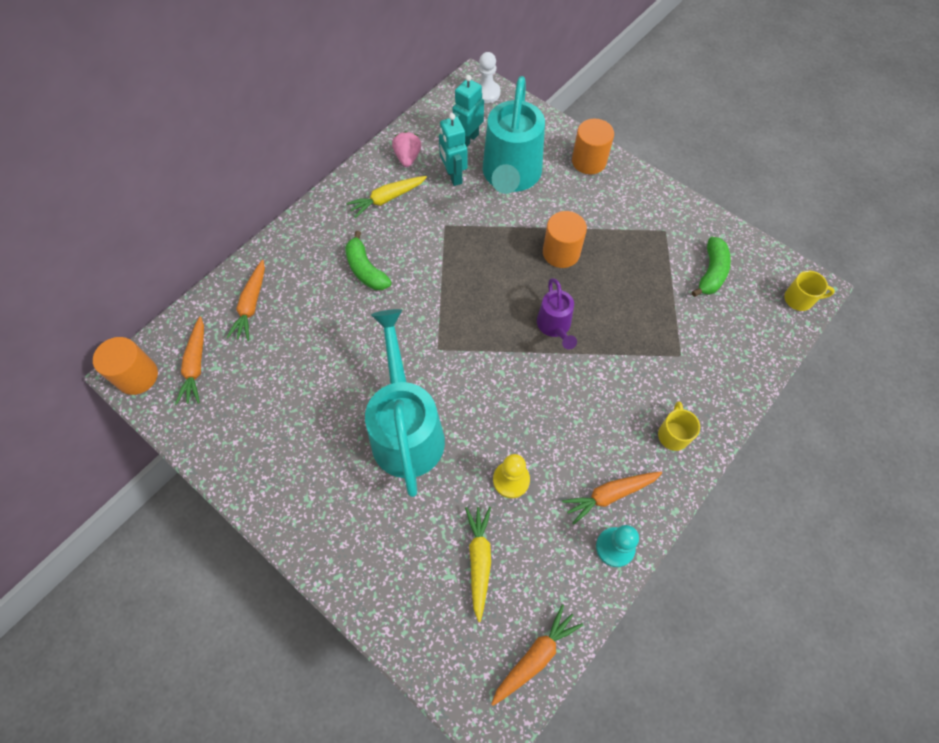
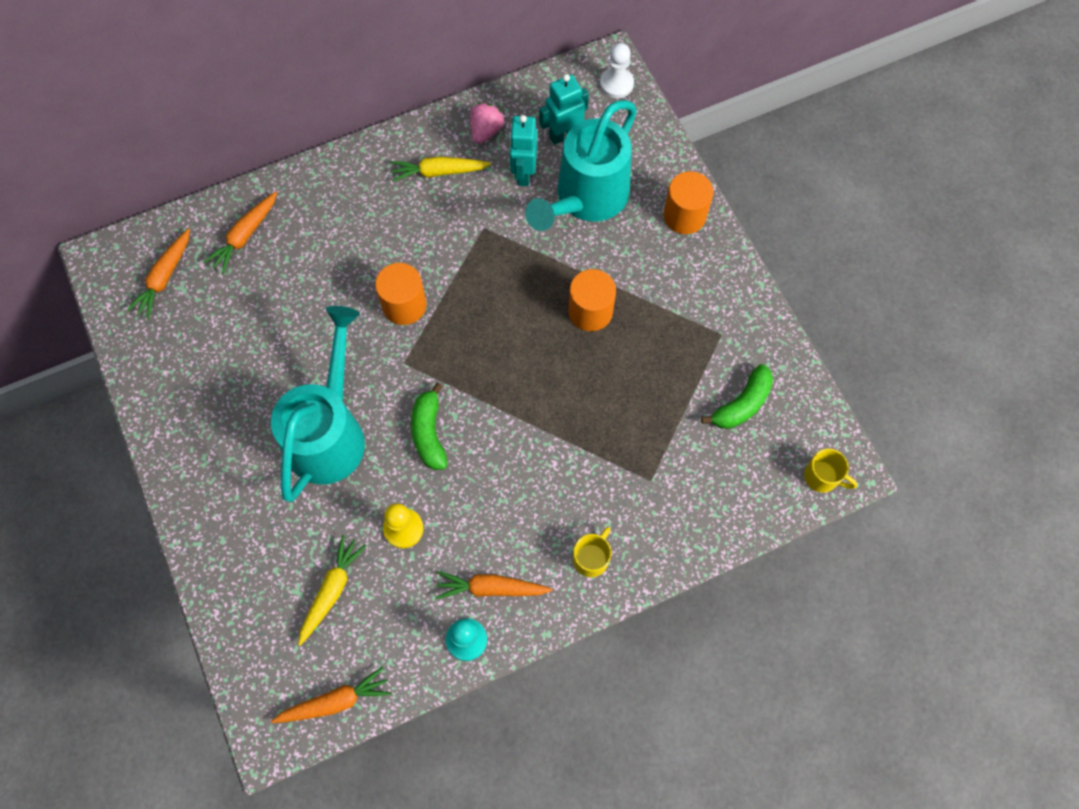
camera: 25 degrees right, 5 degrees up
(137, 376) = (106, 265): orange cylinder -> orange cylinder (404, 305)
(366, 270) = (376, 245): green banana -> green banana (429, 433)
(555, 327) = (536, 391): purple watering can -> none

